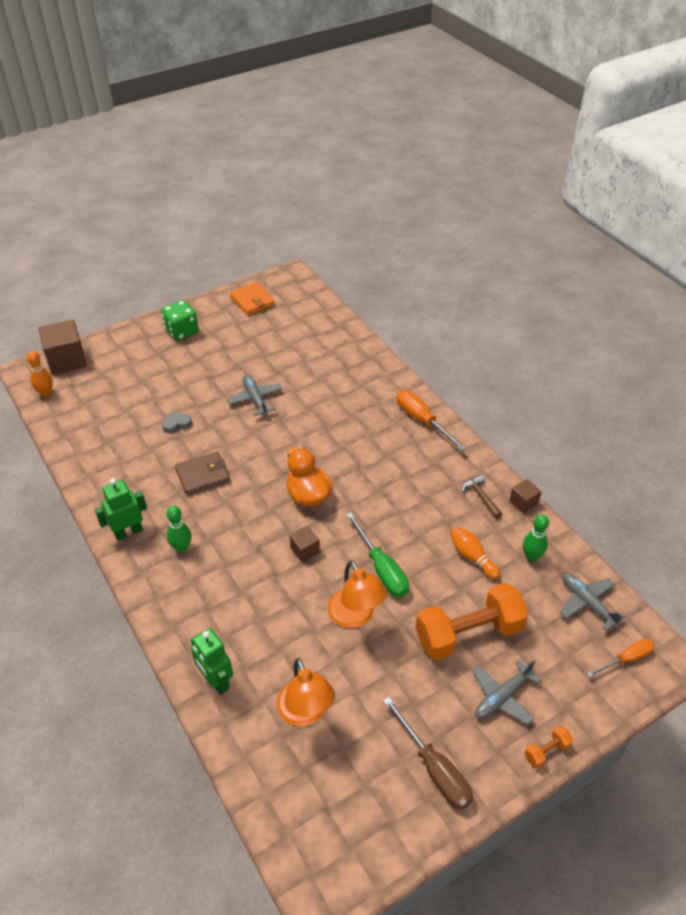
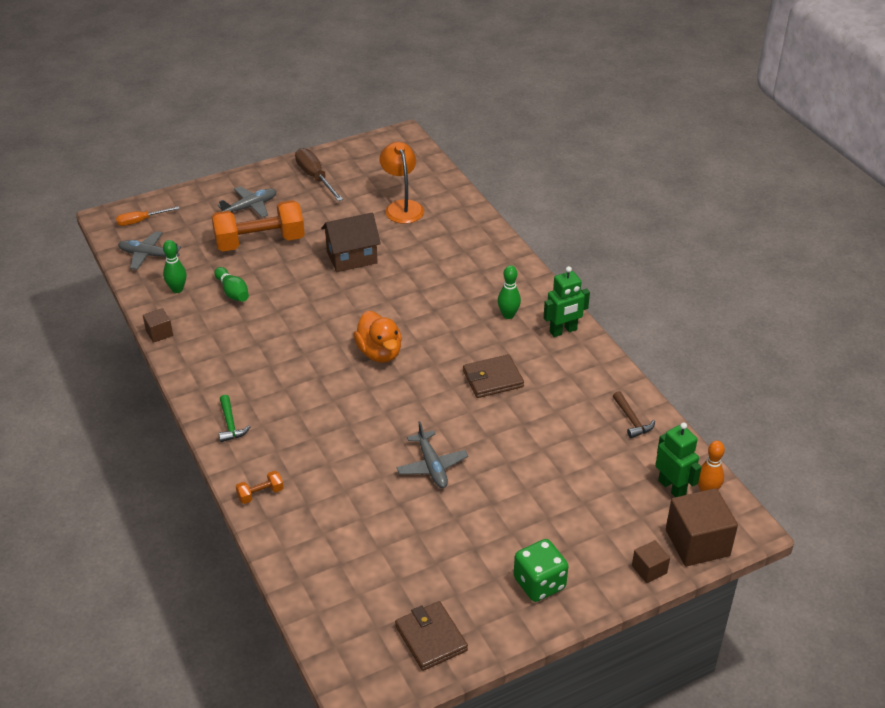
camera: 175 degrees left, 5 degrees down
(176, 424) = (529, 439): grey heart -> none
(216, 681) = (471, 227): green robot -> green robot (672, 488)
(252, 301) = (431, 638): orange wallet -> brown wallet
(305, 550) = (389, 306): brown cube -> brown cube (649, 569)
(355, 617) = (352, 257): orange lamp -> brown house
(381, 569) = (320, 288): green screwdriver -> none
(422, 420) = (230, 424): orange screwdriver -> green hammer
(472, 557) = (233, 292): orange bowling pin -> green bowling pin
(481, 497) = (200, 340): brown hammer -> brown hammer (632, 420)
(546, 751) = (232, 180): orange dumbbell -> orange dumbbell (260, 494)
(587, 603) = (148, 255): grey plane -> grey plane turned 135 degrees clockwise

